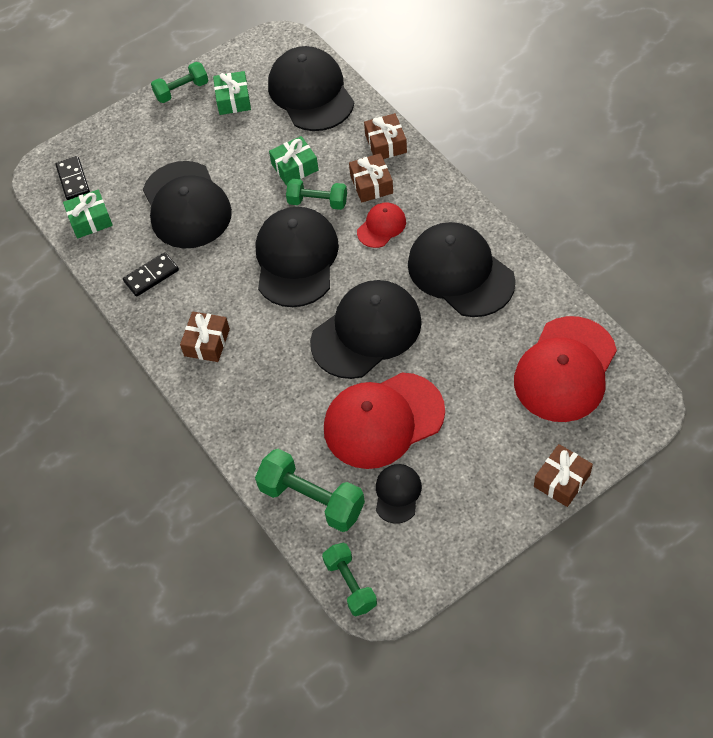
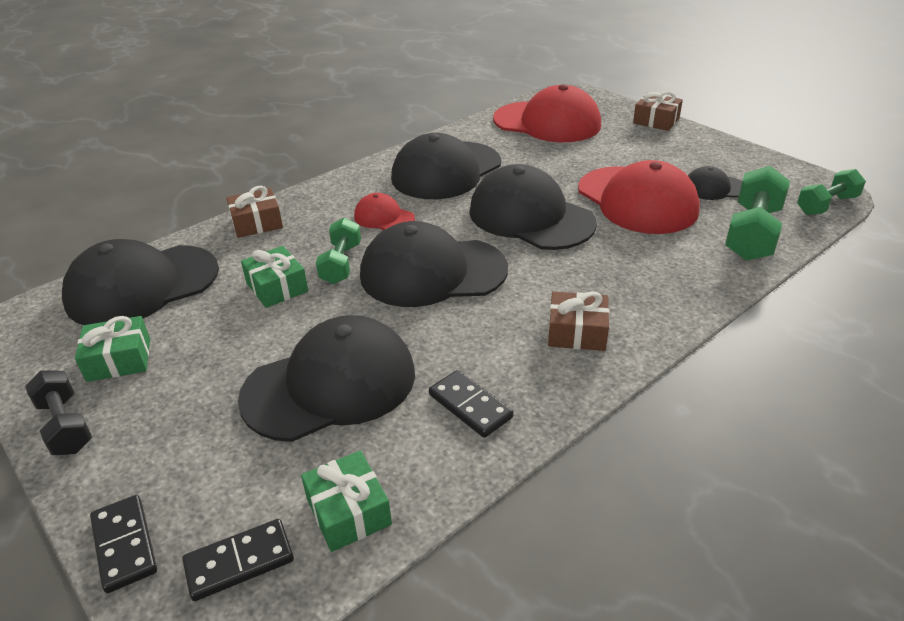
camera: 100 degrees left, 20 degrees down
(95, 135) = (125, 545): none -> black domino
(182, 90) = (65, 425): green dumbbell -> black dumbbell
(371, 184) = (319, 228): brown gift -> none

